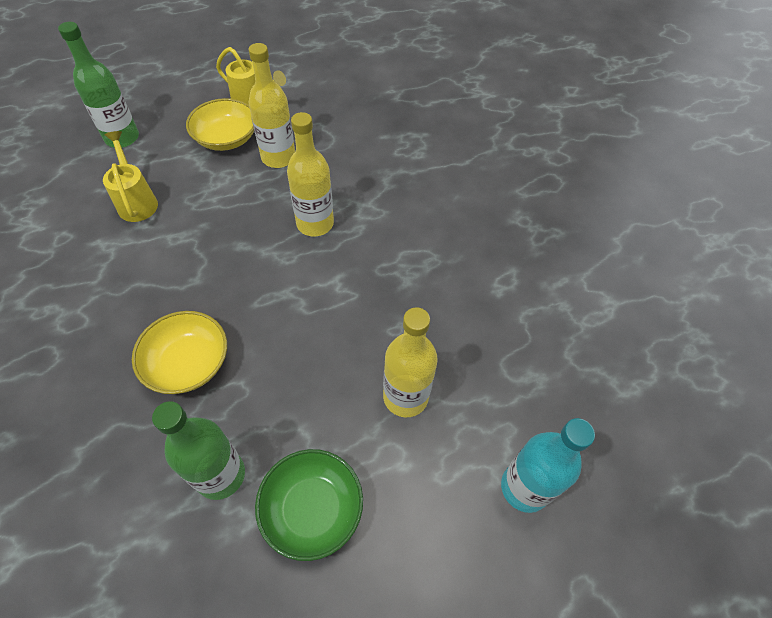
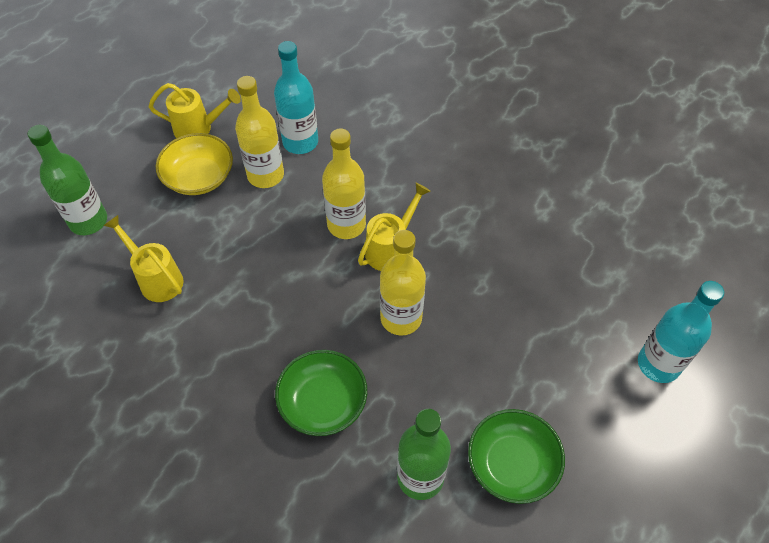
camera: 25 degrees left, 0 degrees up
(188, 363) = (323, 402): yellow bowl -> green bowl
(325, 143) = (300, 142): none -> turquoise bottle
(338, 259) = (390, 249): none -> yellow watering can
(405, 397) = (526, 340): yellow bottle -> yellow bottle (401, 318)

